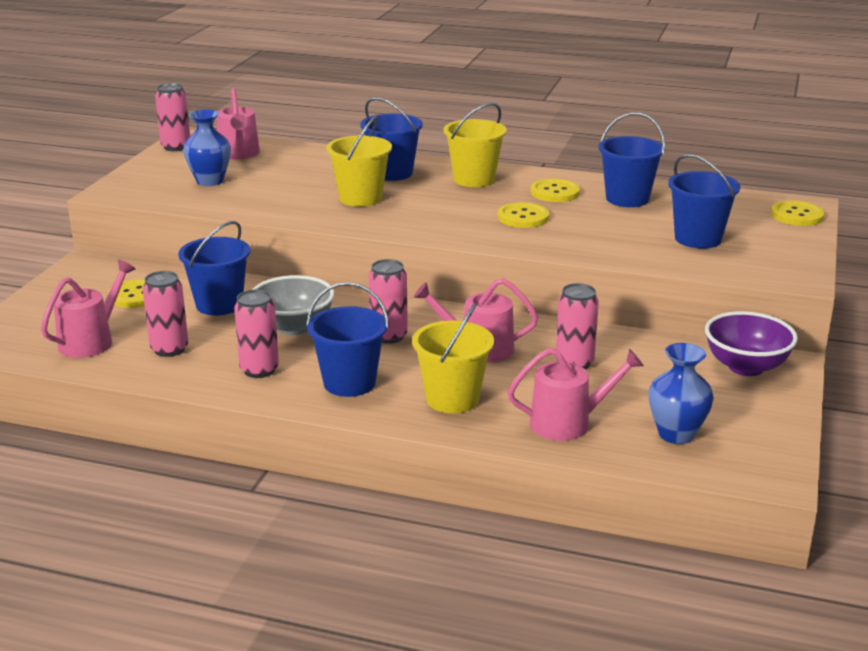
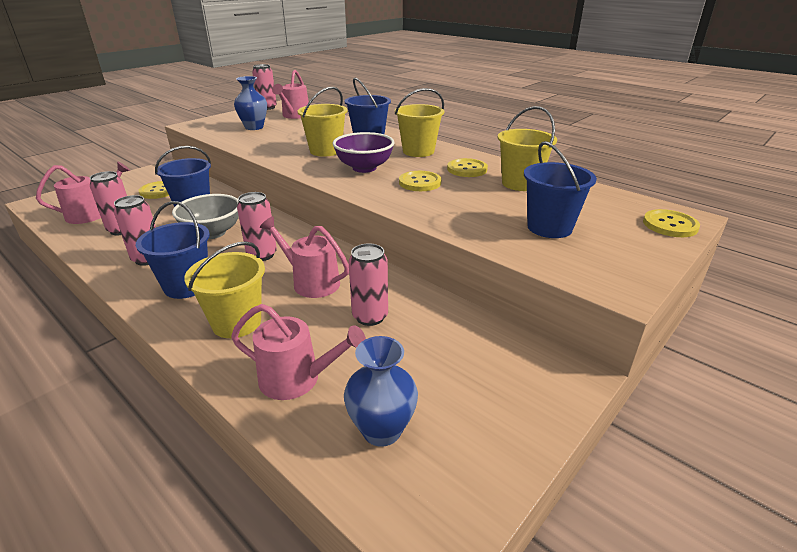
camera: 25 degrees right, 5 degrees up
(627, 199) = (520, 183): blue bucket -> yellow bucket
(746, 367) = (526, 368): purple bowl -> purple bowl (364, 168)

